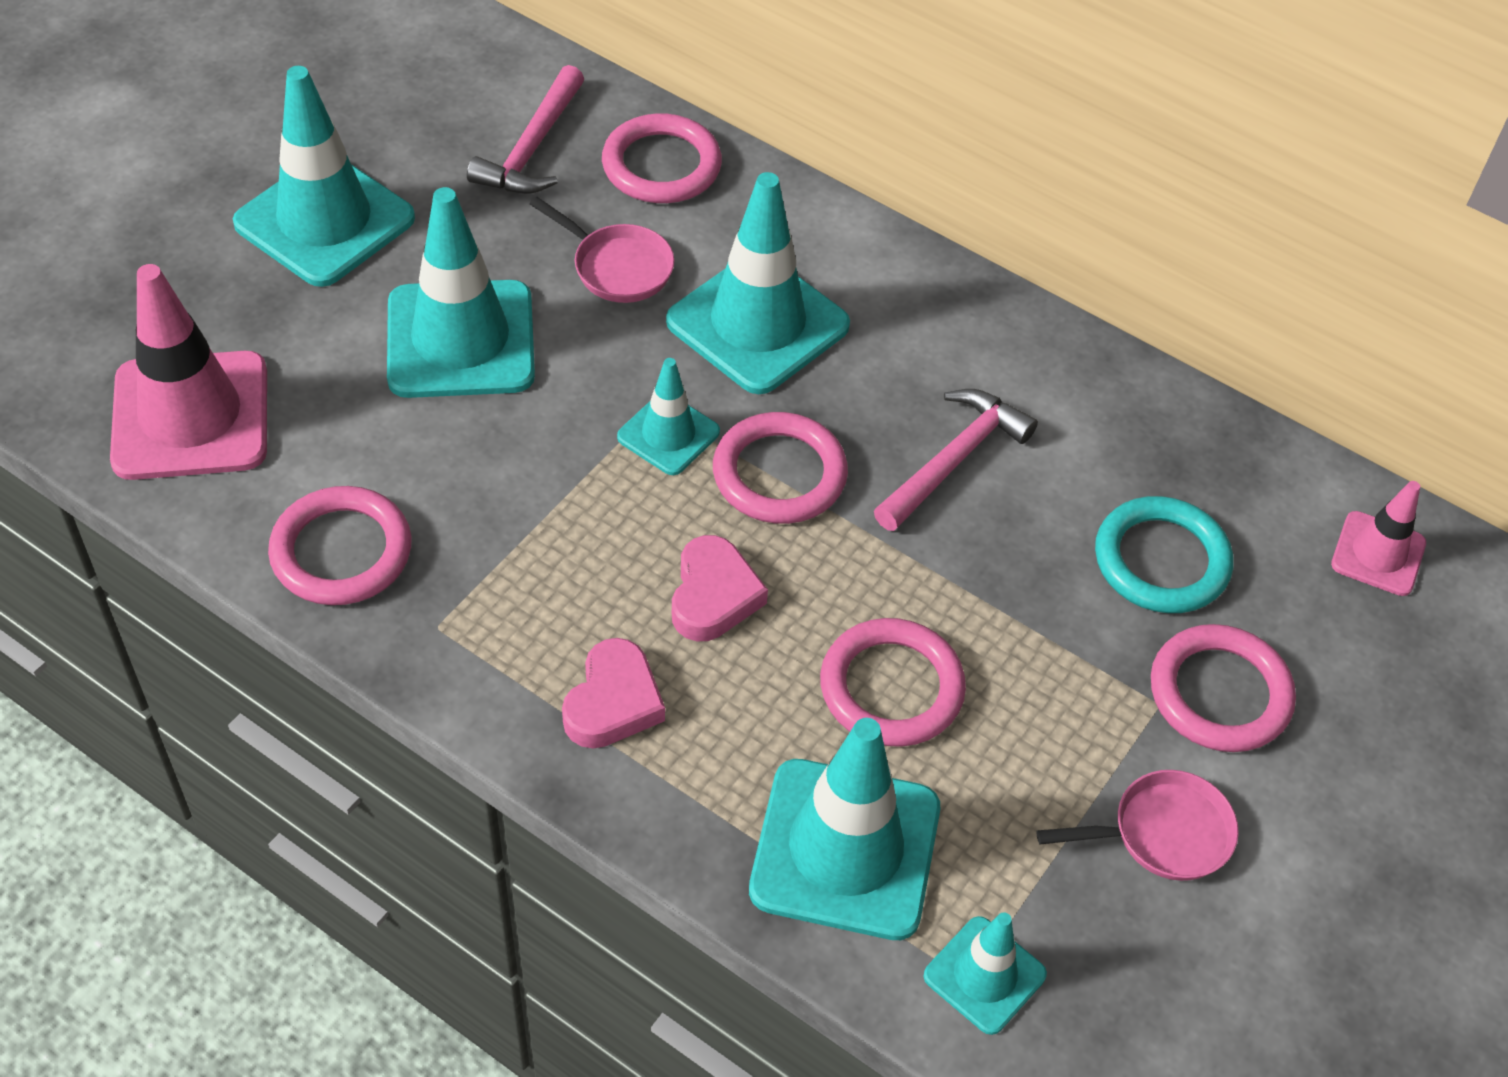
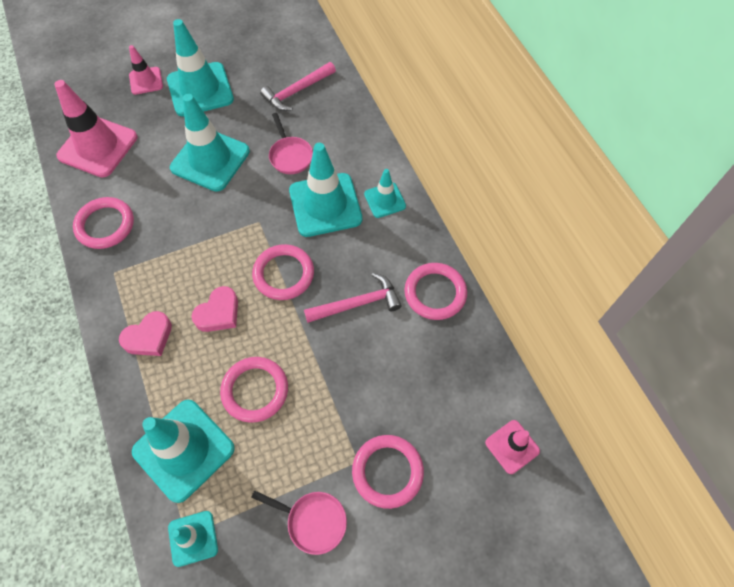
camera: 35 degrees right, 10 degrees up
(187, 250) = (146, 81): none -> pink traffic cone
(661, 165) = (340, 120): pink ring -> pink ring (435, 293)
(668, 434) = (255, 236): turquoise traffic cone -> turquoise traffic cone (385, 200)
(1161, 560) = (410, 396): turquoise ring -> none

